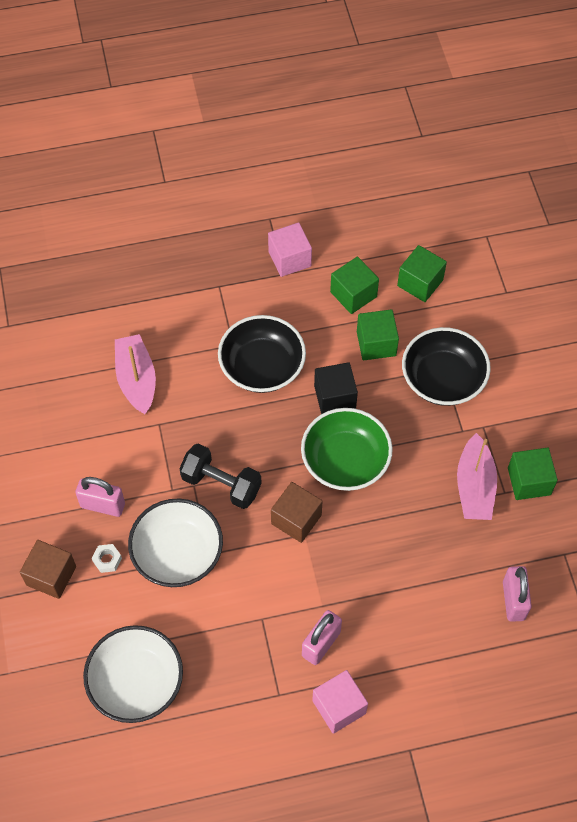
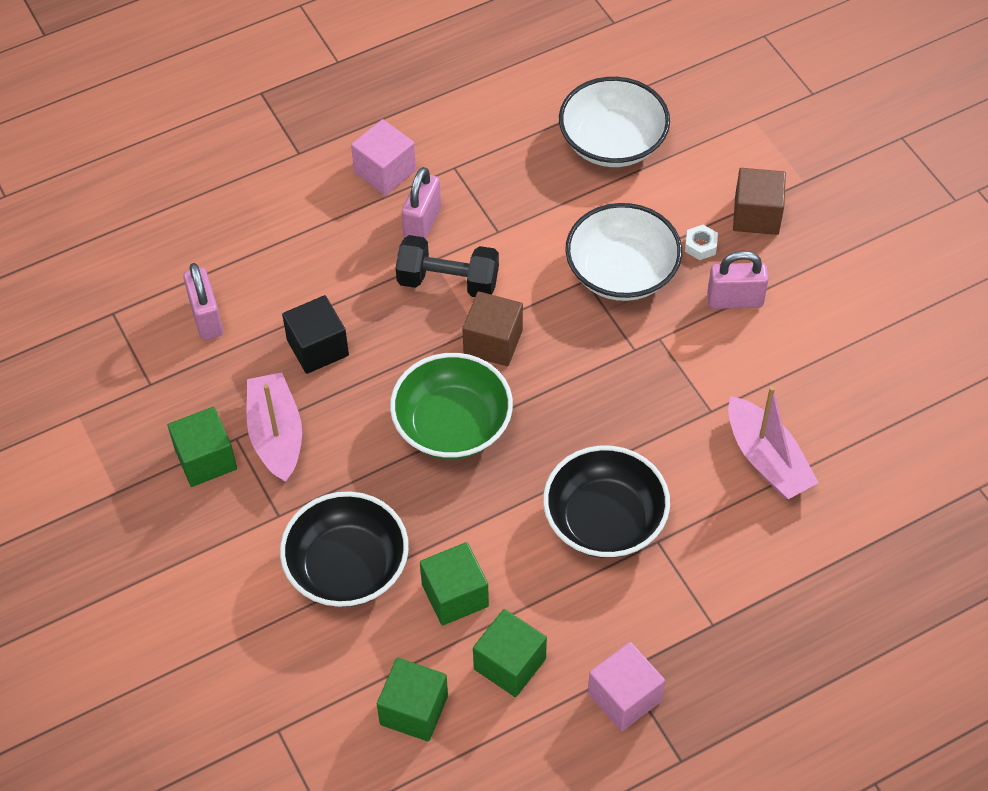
camera: 165 degrees right, 5 degrees down
(221, 484) = (601, 359): black dumbbell -> black dumbbell (448, 281)
(335, 397) = (491, 504): black cube -> black cube (317, 348)

